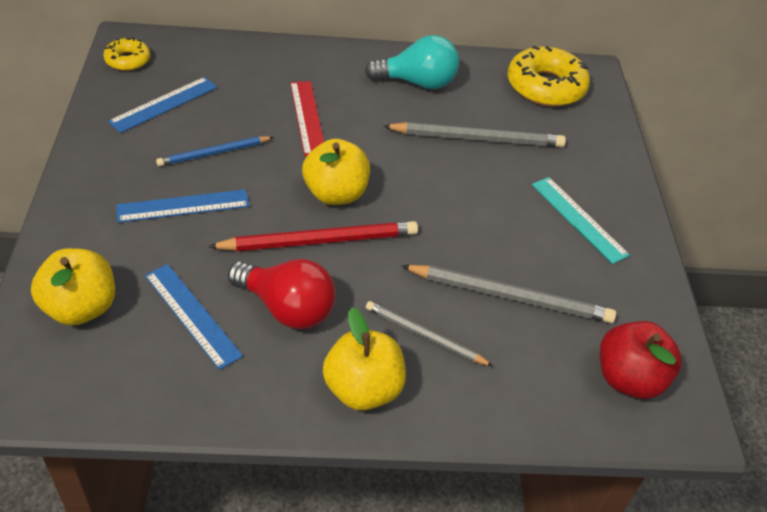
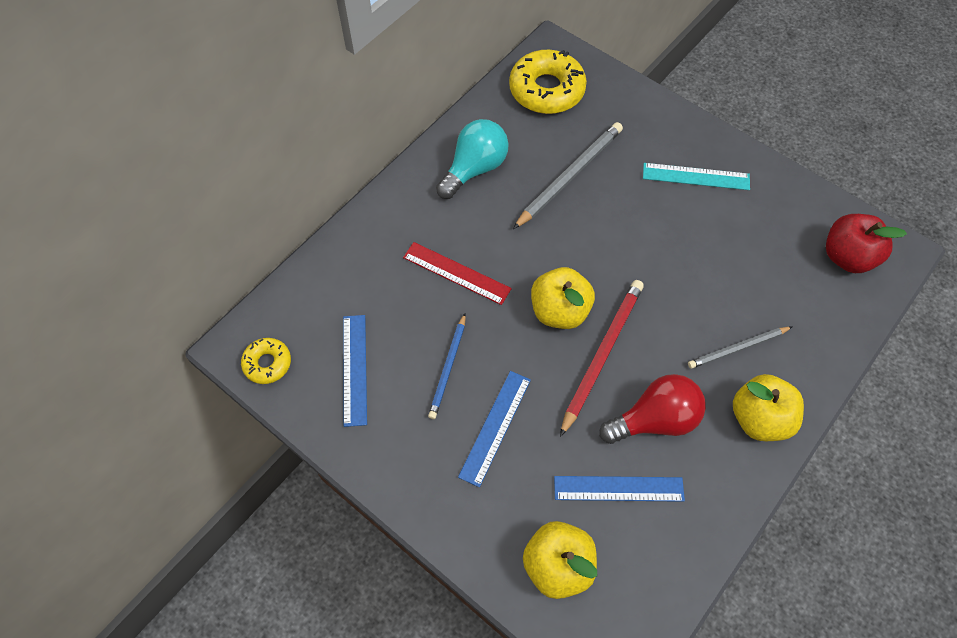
camera: 45 degrees left, 15 degrees up
(510, 296) = (737, 271): grey pencil -> none

